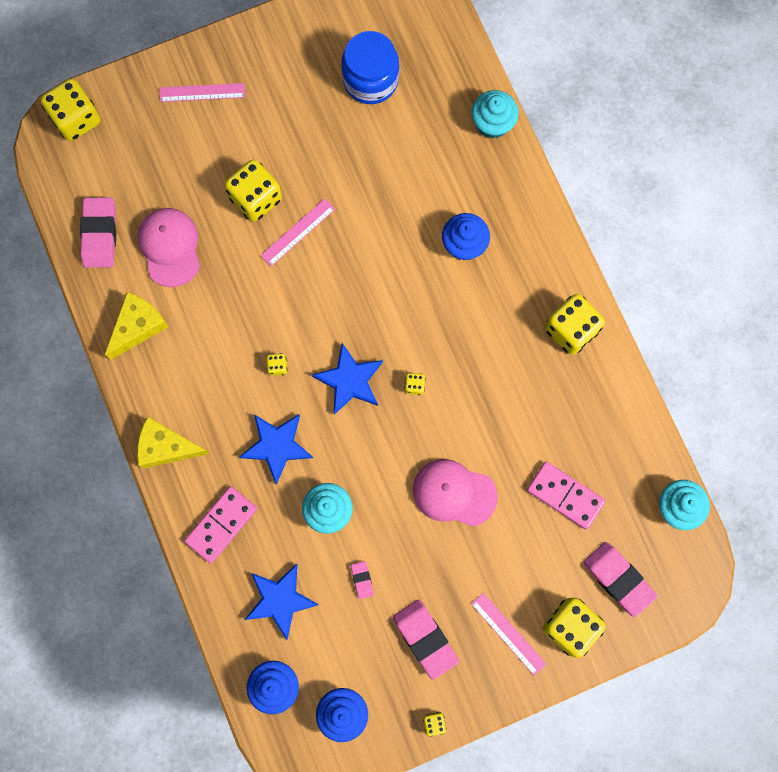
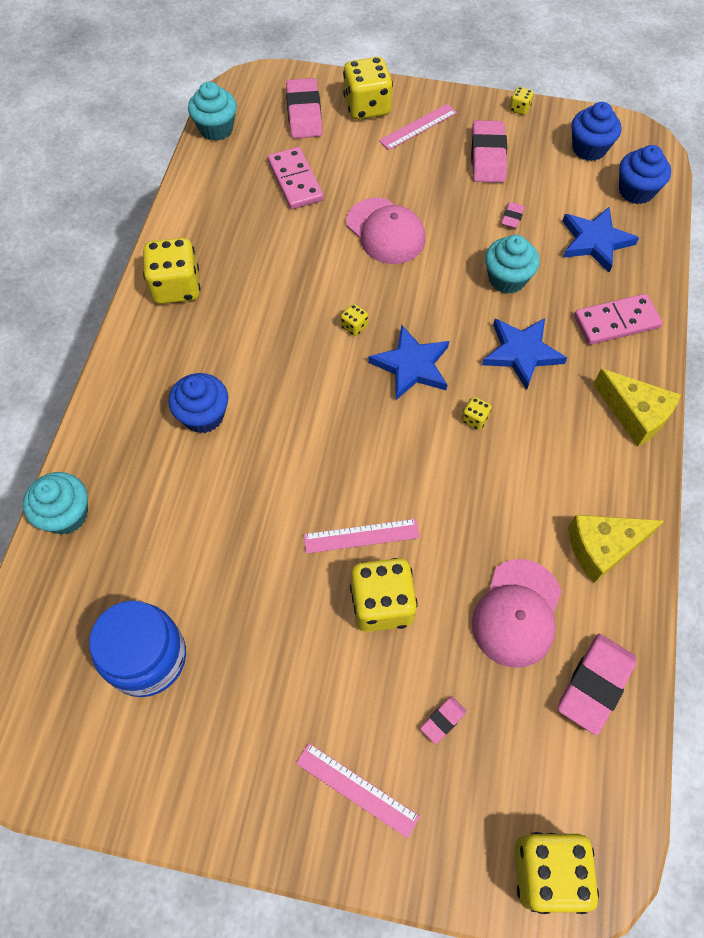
camera: 145 degrees left, 15 degrees down
(177, 157) = (443, 720): none -> pink eraser
(508, 633) = (418, 127): pink ruler -> pink ruler turned 60 degrees clockwise

